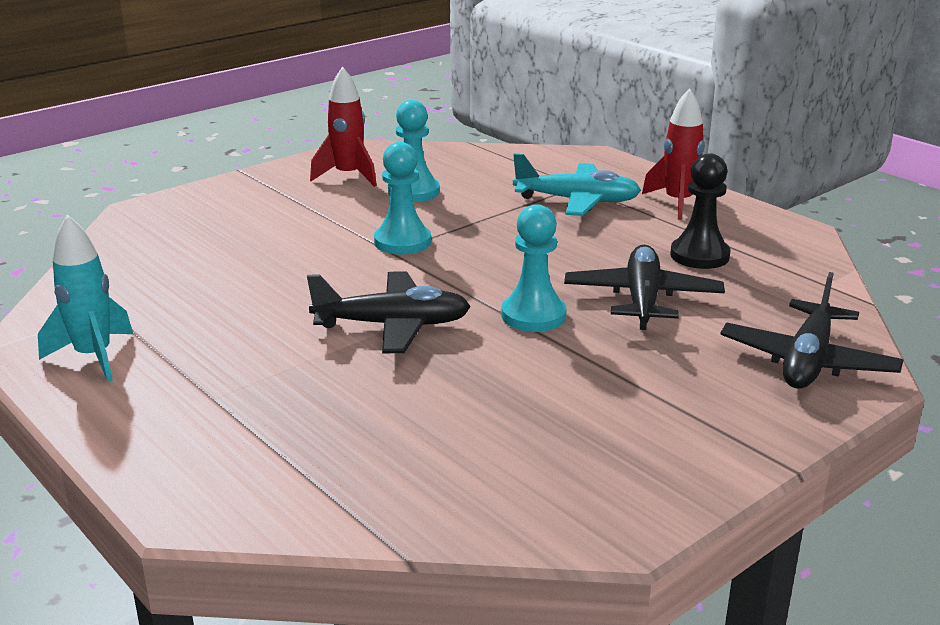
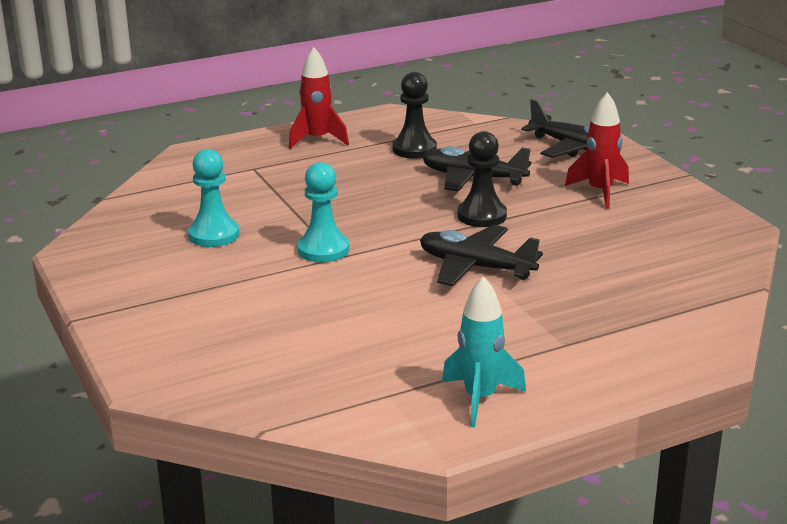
camera: 75 degrees left, 0 degrees up
(348, 176) = (148, 262): red rocket -> red rocket (600, 192)
(392, 325) = (475, 267): black plane -> black plane turned 75 degrees counterclockwise
(533, 315) = (482, 216): turquoise pawn -> black pawn
(577, 201) = (287, 173): turquoise plane -> none

